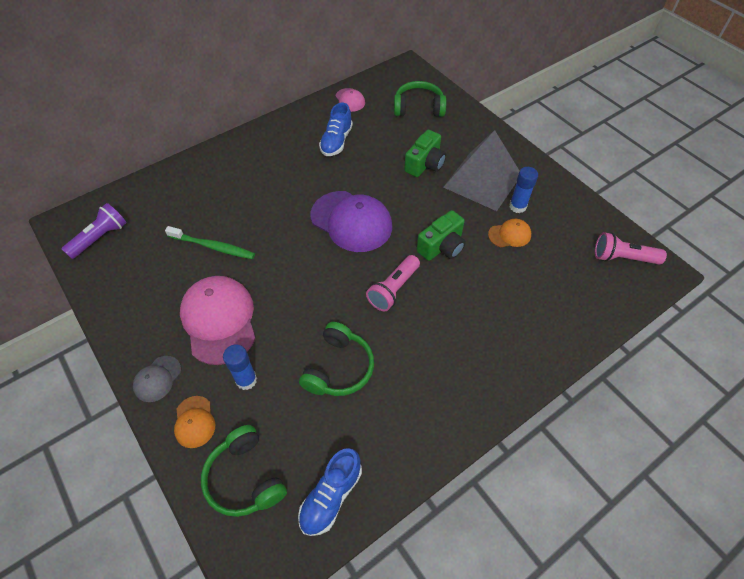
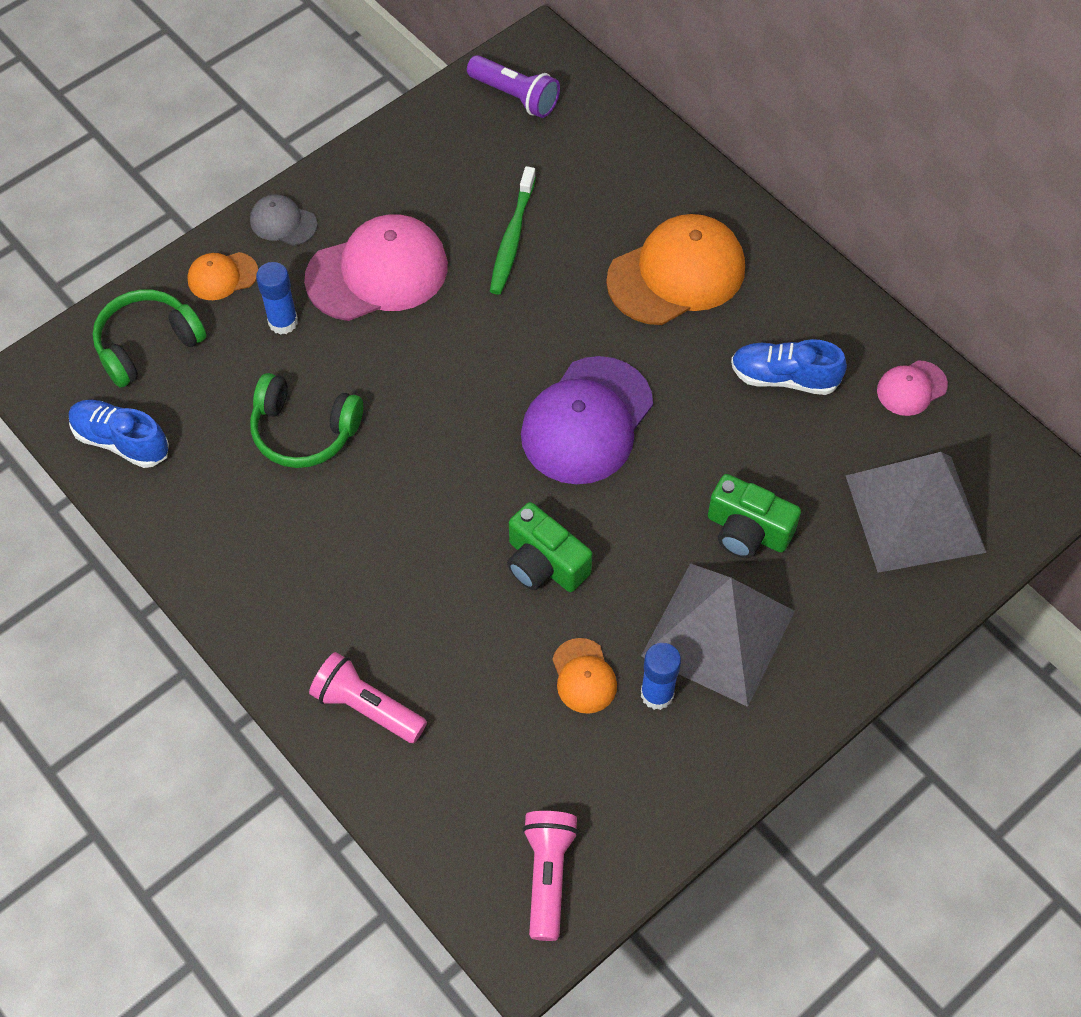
camera: 85 degrees right, 5 degrees up
(261, 175) = (676, 274): none -> orange cap
(393, 289) = (448, 493): pink flashlight -> pink flashlight (367, 707)
(418, 108) = (915, 513): green headphones -> grey pyramid

